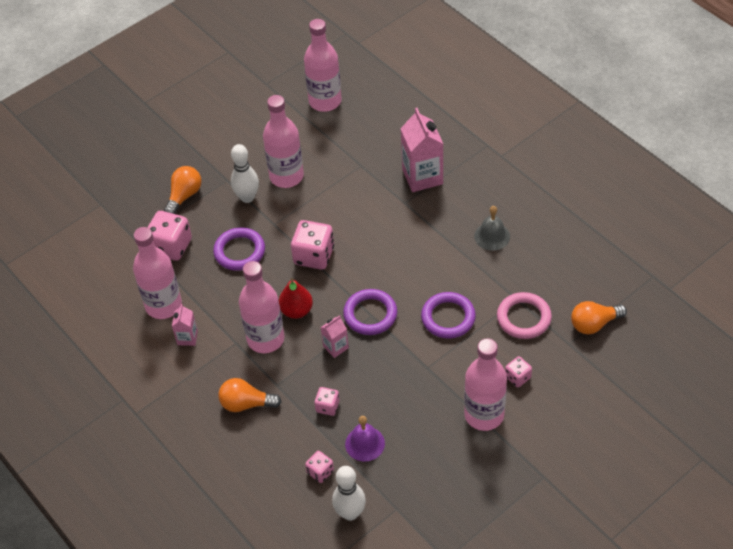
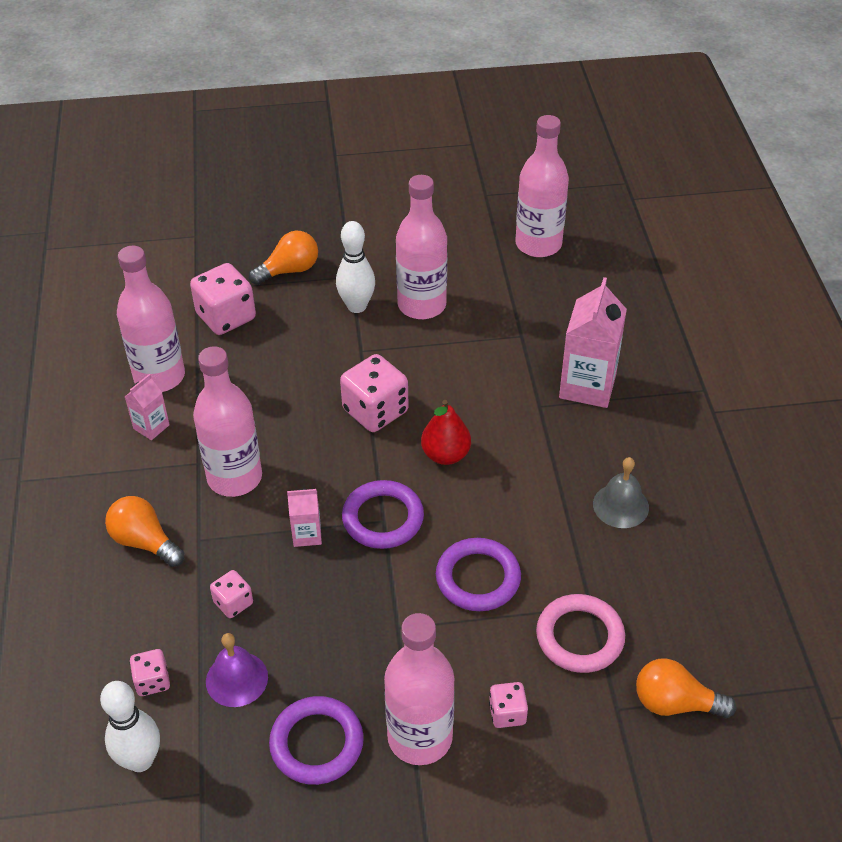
camera: 30 degrees right, 5 degrees down
(239, 251) = (295, 361): purple ring -> purple ring (317, 743)
(296, 311) = (299, 464): red pear -> red pear (445, 455)

